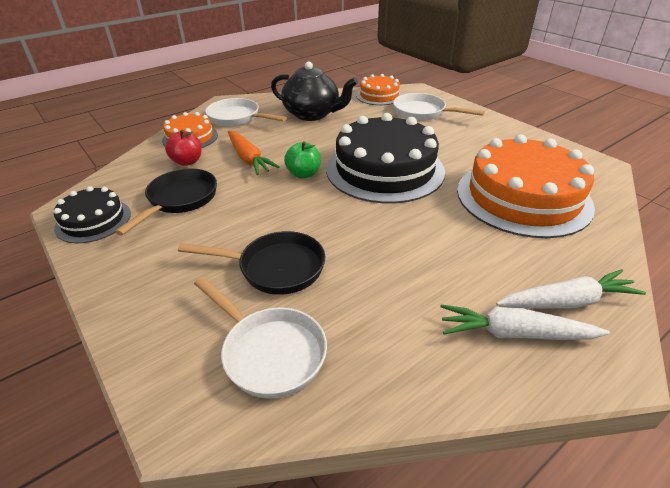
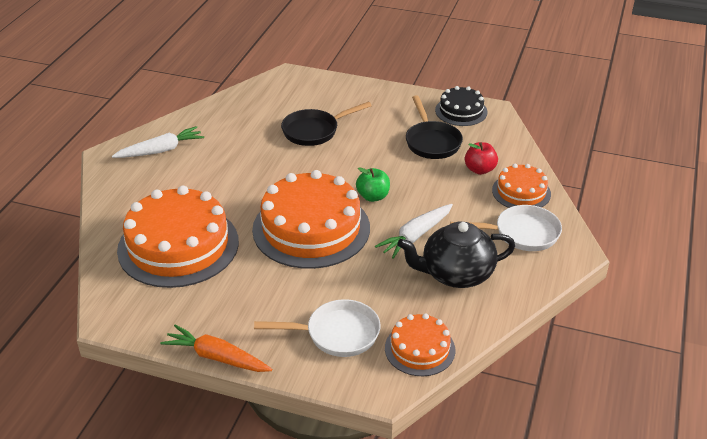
camera: 145 degrees right, 0 degrees up
(248, 159) = (436, 192): orange carrot -> orange carrot (216, 357)
(269, 352) = (277, 102): white pan -> none
(385, 169) = (311, 228): black cake -> orange cake
(567, 302) = (134, 176): white carrot -> white carrot (415, 236)

